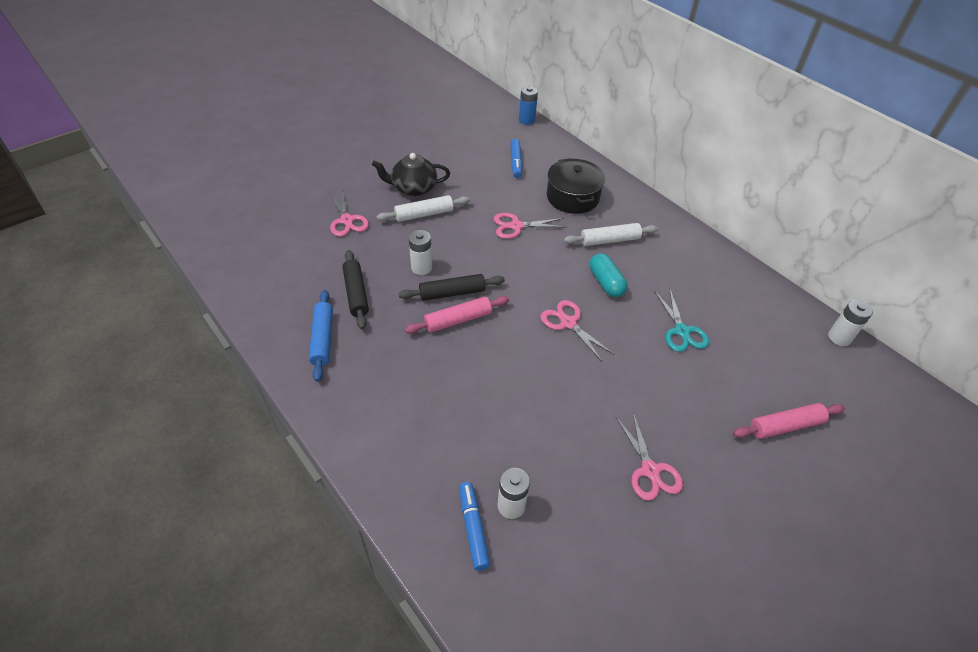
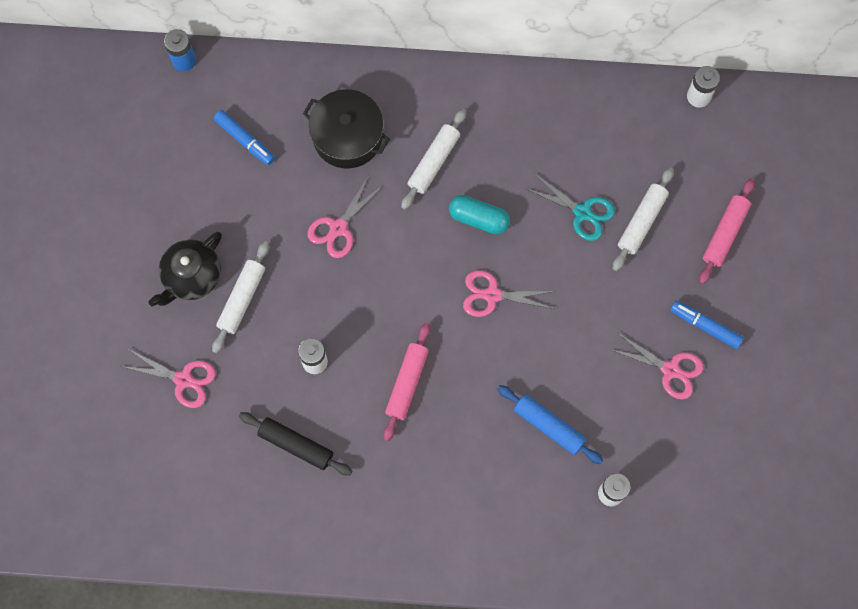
camera: 45 degrees left, 25 degrees up
(323, 339) = (327, 513): blue rolling pin -> blue rolling pin (548, 426)
(452, 293) = (371, 361): black rolling pin -> none
(473, 528) = (604, 534): blue marker -> blue marker (705, 326)
(722, 368) = (642, 222): none -> white rolling pin

